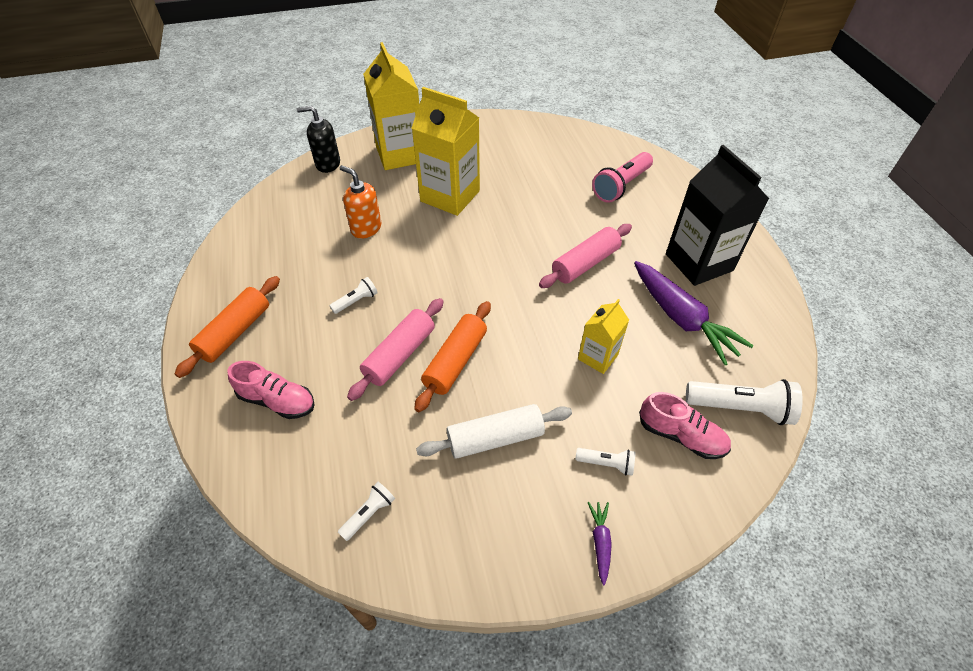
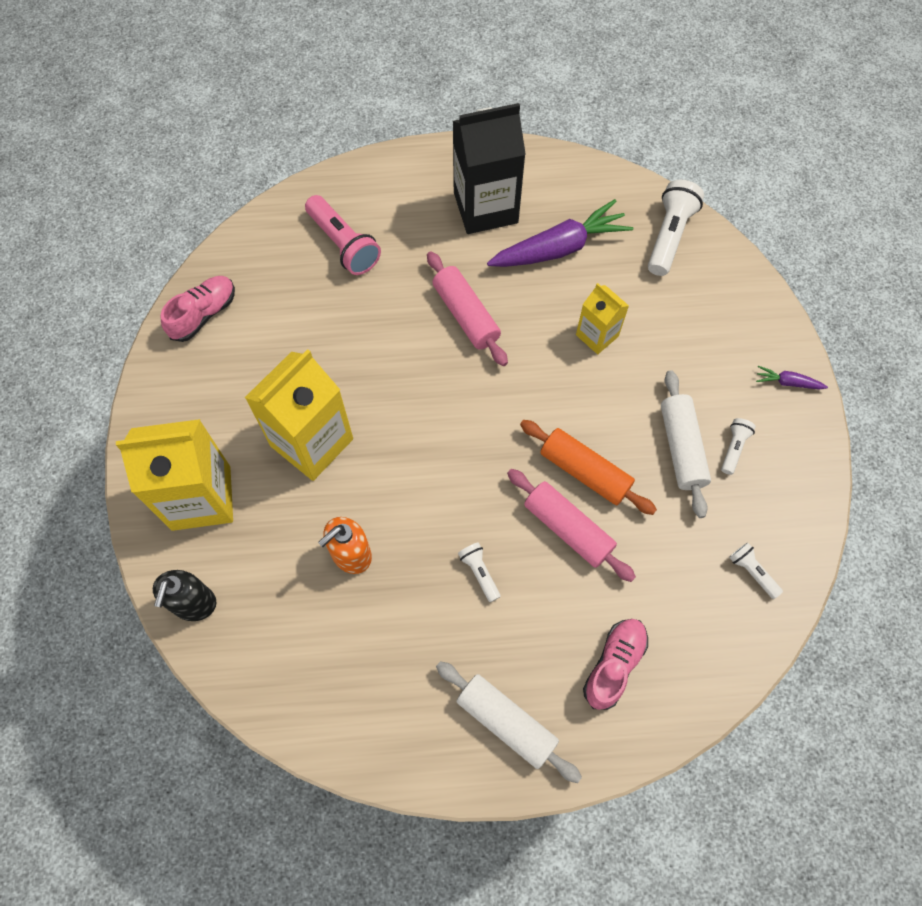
camera: 80 degrees left, 15 degrees up
(235, 332) = (506, 722): orange rolling pin -> white rolling pin
(606, 464) = (716, 359): white flashlight -> white flashlight (733, 448)
(681, 436) = (693, 291): pink shoe -> pink shoe (203, 314)

